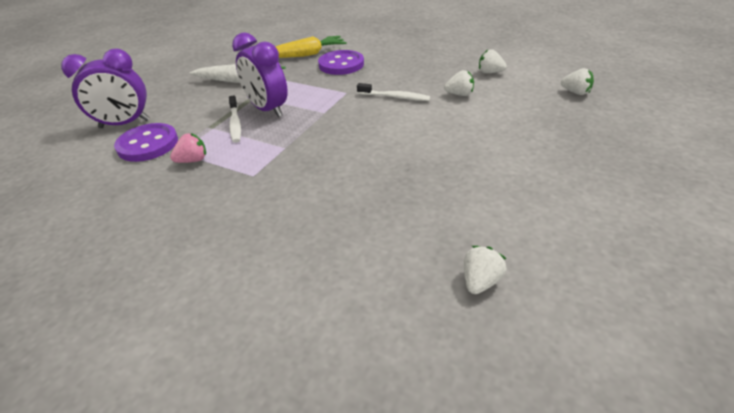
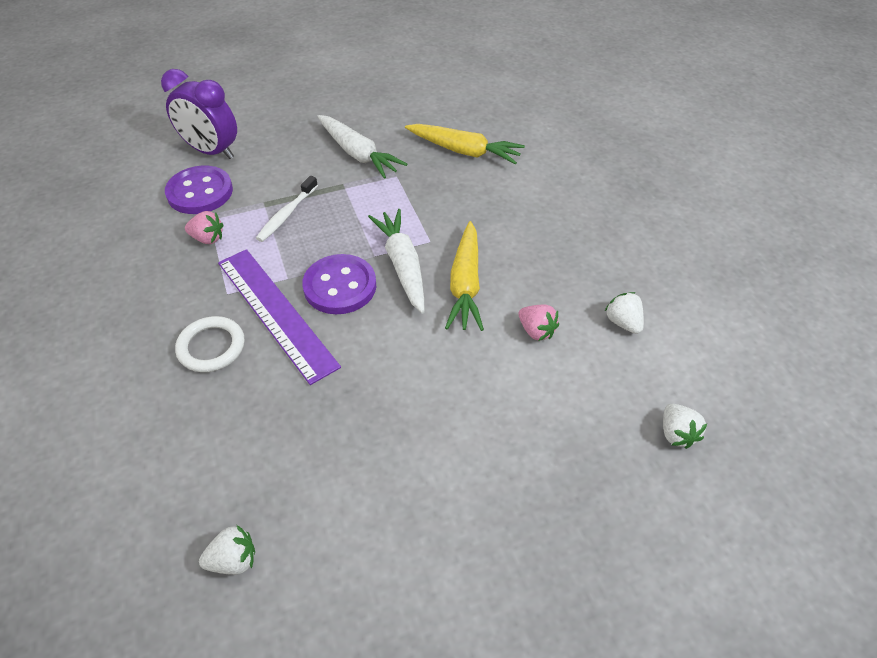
camera: 40 degrees right, 10 degrees up
(267, 110) = (332, 214): purple clock -> none
(286, 203) = (211, 347): none -> white ring
(304, 164) = (275, 313): none -> purple ruler
(341, 64) = (479, 192): purple button -> purple button (340, 286)
(348, 107) = (402, 266): none -> white carrot
(395, 97) = (465, 284): white toothbrush -> yellow carrot
(459, 94) = (536, 331): white strawberry -> pink strawberry

